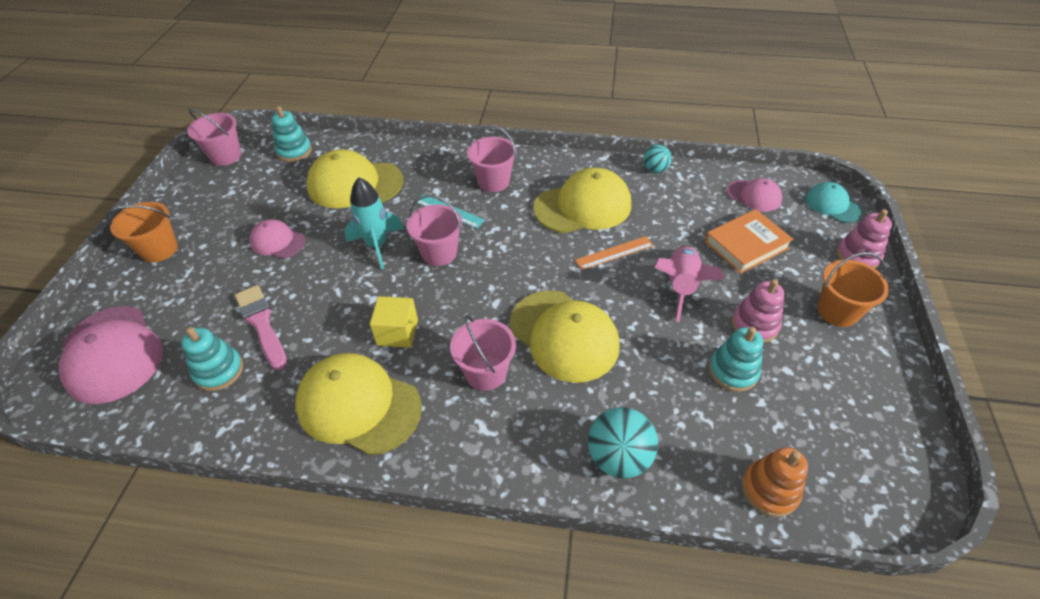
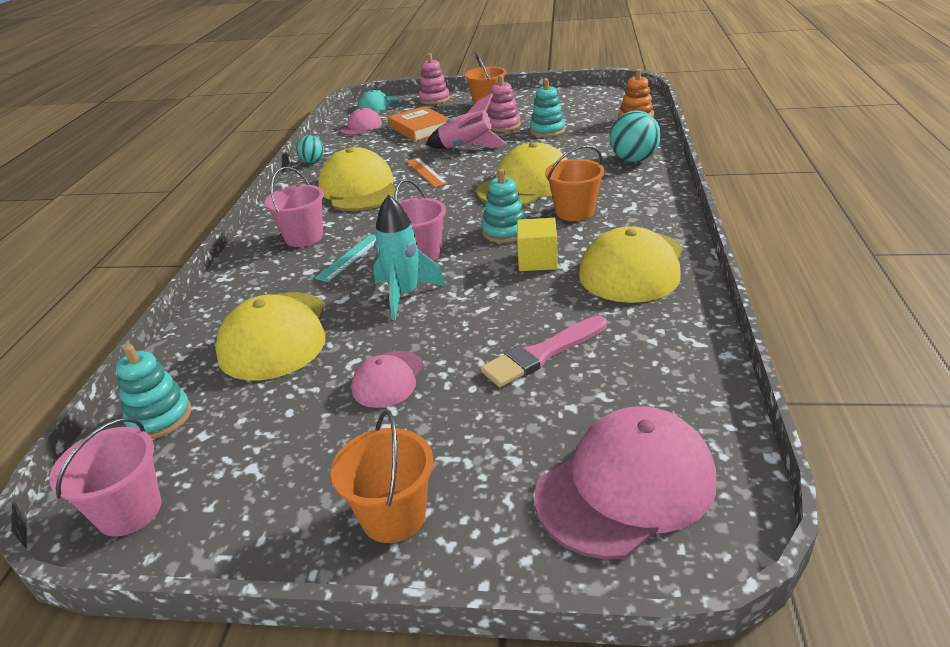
camera: 90 degrees left, 15 degrees down
(219, 371) = (622, 368): turquoise stacking toy -> turquoise stacking toy (505, 232)
(486, 372) = (574, 212): pink bucket -> orange bucket

